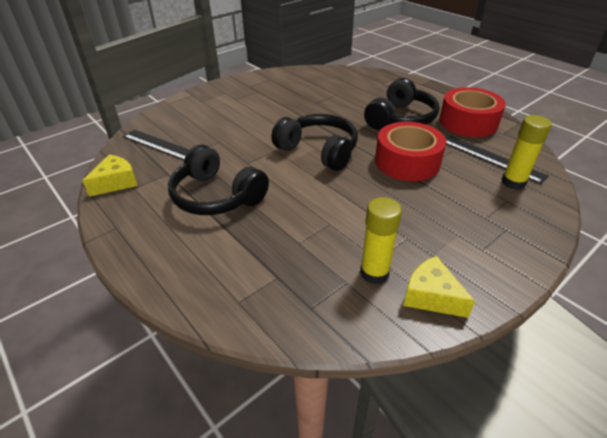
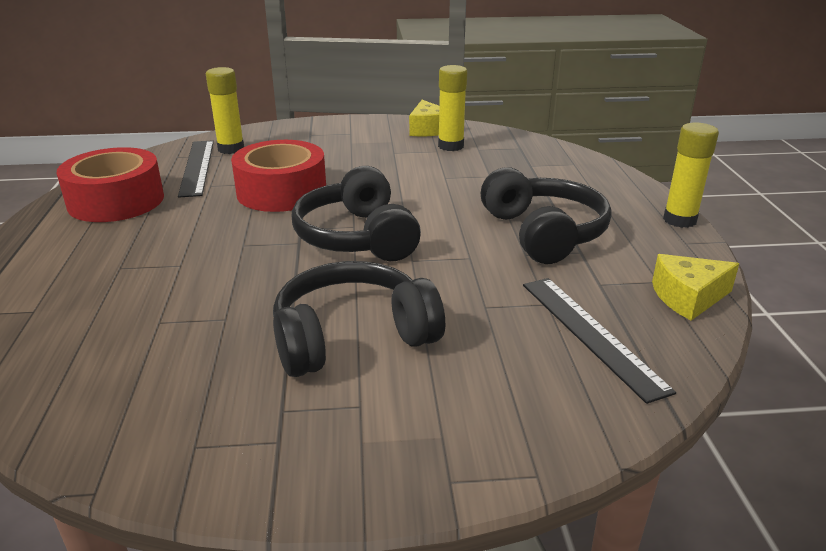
camera: 145 degrees left, 10 degrees down
(120, 251) = (679, 220): none -> yellow glue stick
(400, 119) = (175, 235): black headphones -> black headphones (352, 337)

